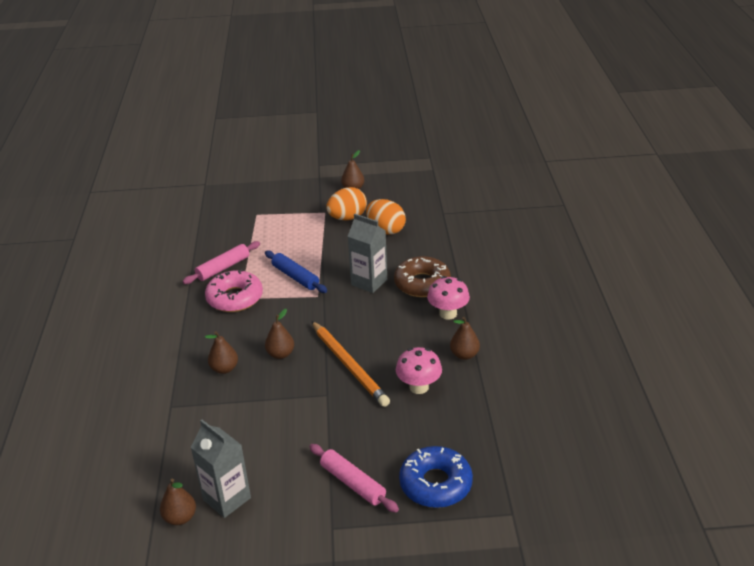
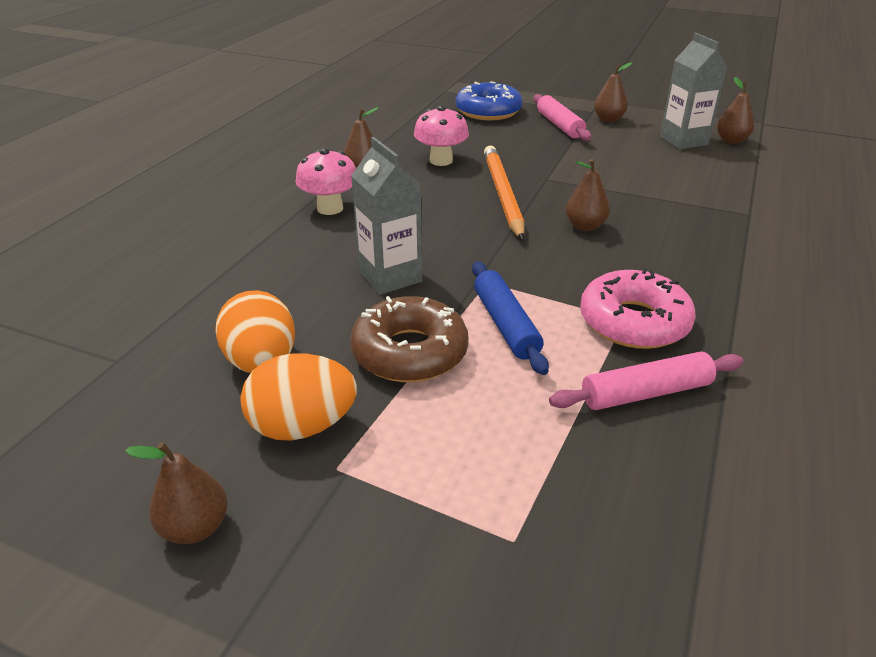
camera: 155 degrees left, 0 degrees up
(224, 369) = (670, 231): brown pear -> brown pear (608, 119)
(422, 283) = (316, 251): brown donut -> brown donut (410, 352)

